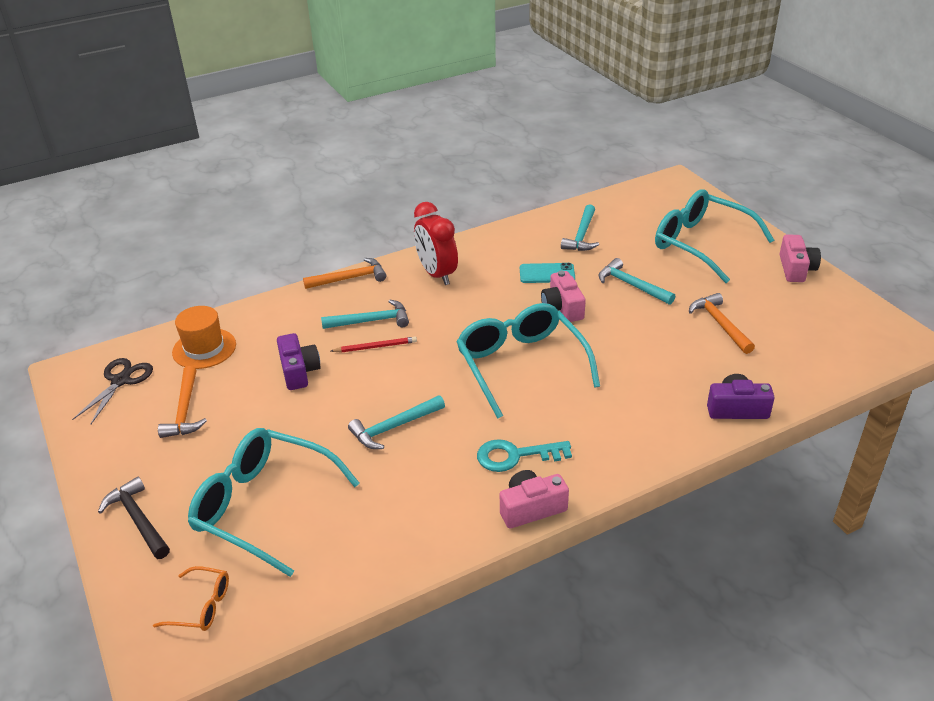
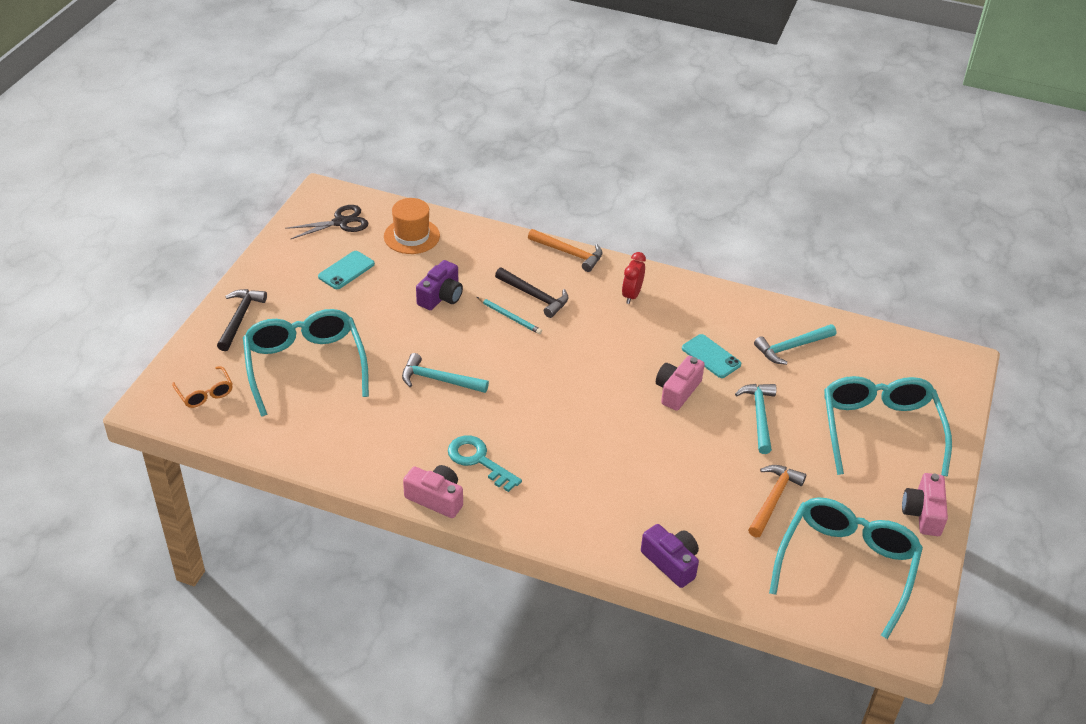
camera: 45 degrees right, 5 degrees up
(184, 410) = (346, 270): orange hammer -> turquoise phone
(371, 321) = (534, 296): turquoise hammer -> black hammer
(375, 347) = (510, 317): red pencil -> turquoise pencil
(437, 274) = (631, 295): red clock -> red clock, size x0.62
(521, 365) = (579, 406): turquoise glasses -> turquoise glasses (846, 566)
(796, 269) = (923, 513): pink camera -> pink camera turned 135 degrees clockwise

